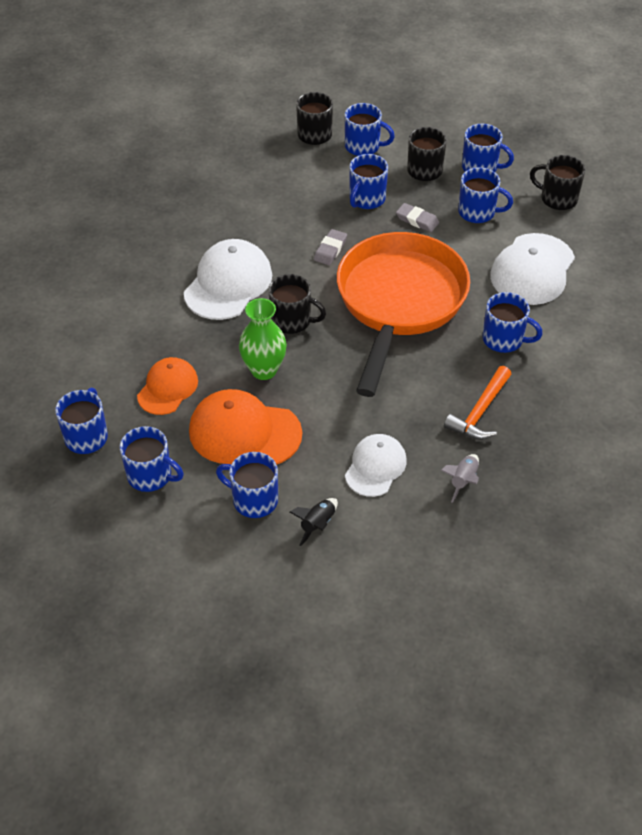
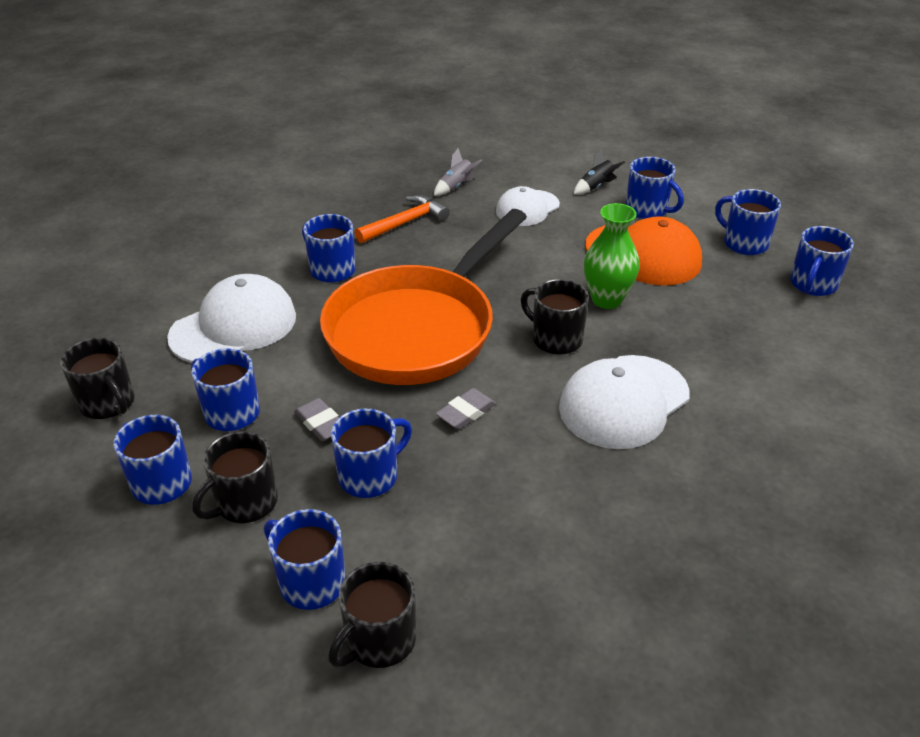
camera: 160 degrees left, 10 degrees down
(167, 388) = (720, 306): orange cap -> none

